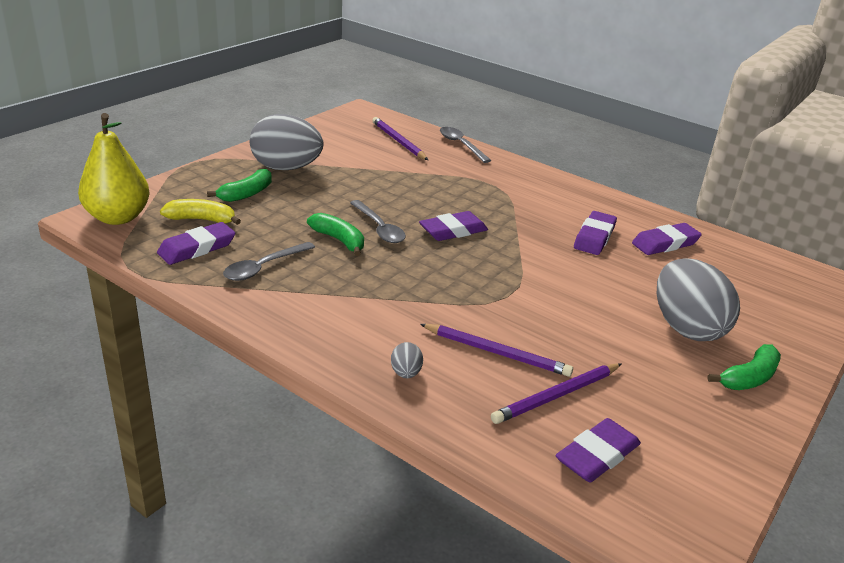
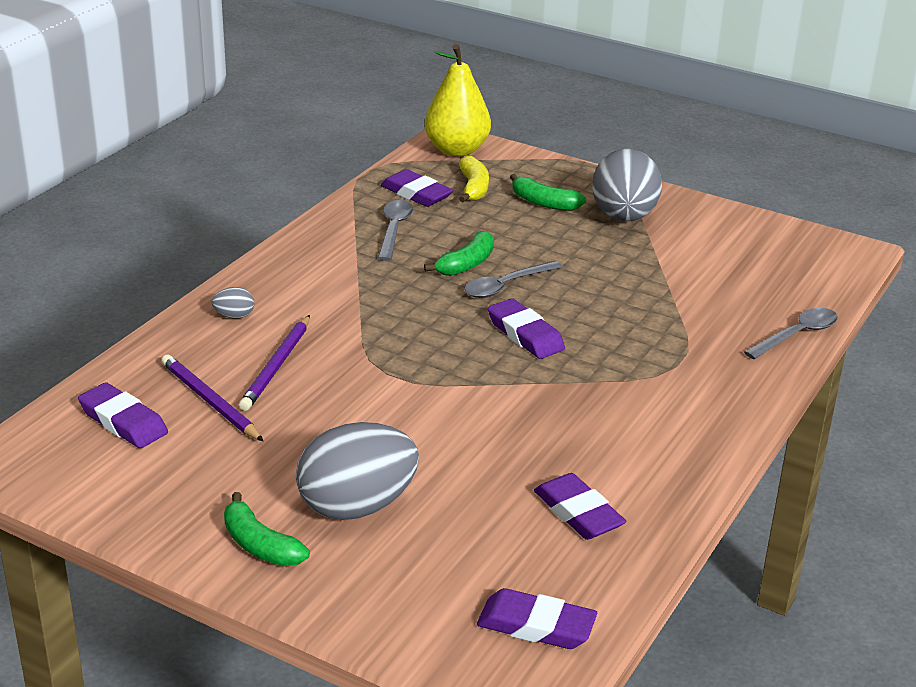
camera: 85 degrees right, 0 degrees up
(264, 267) = (394, 230): grey spoon -> grey spoon turned 60 degrees clockwise
(398, 141) = (766, 284): purple pencil -> none
(594, 237) = (564, 446): purple eraser -> purple eraser (536, 626)

